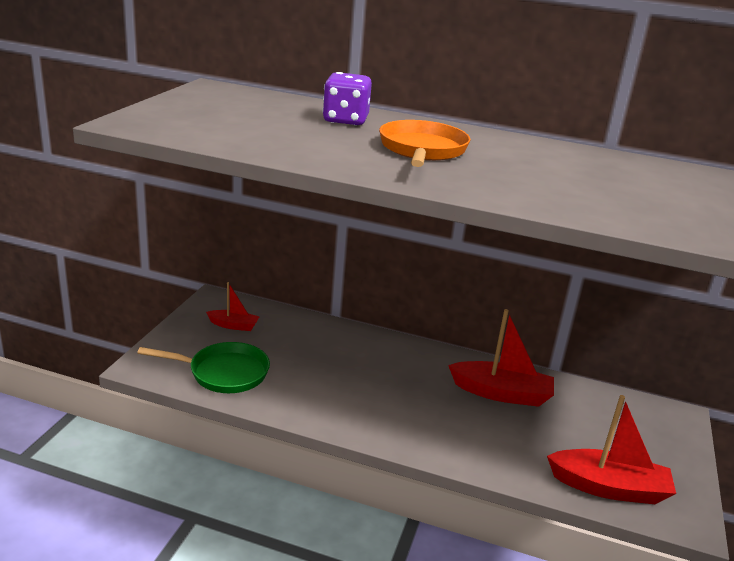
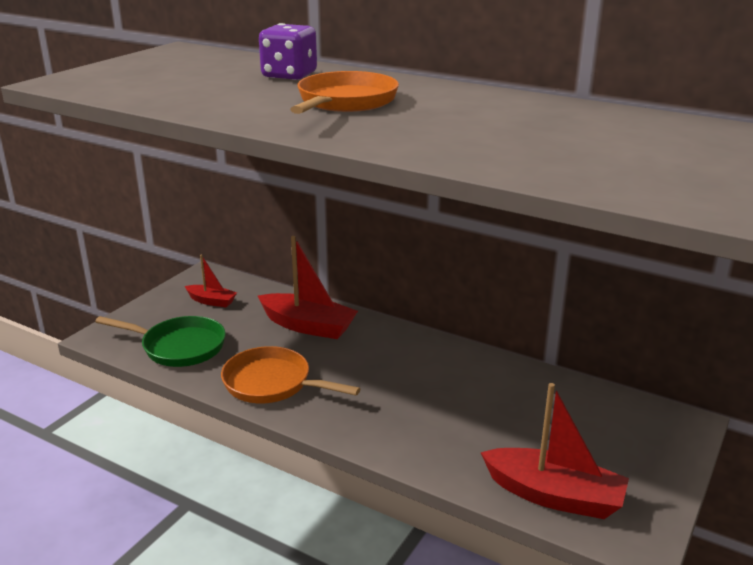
camera: 15 degrees right, 0 degrees up
(328, 404) = (272, 383): none -> orange pan
(501, 393) = (473, 385): red boat -> red boat (308, 326)

